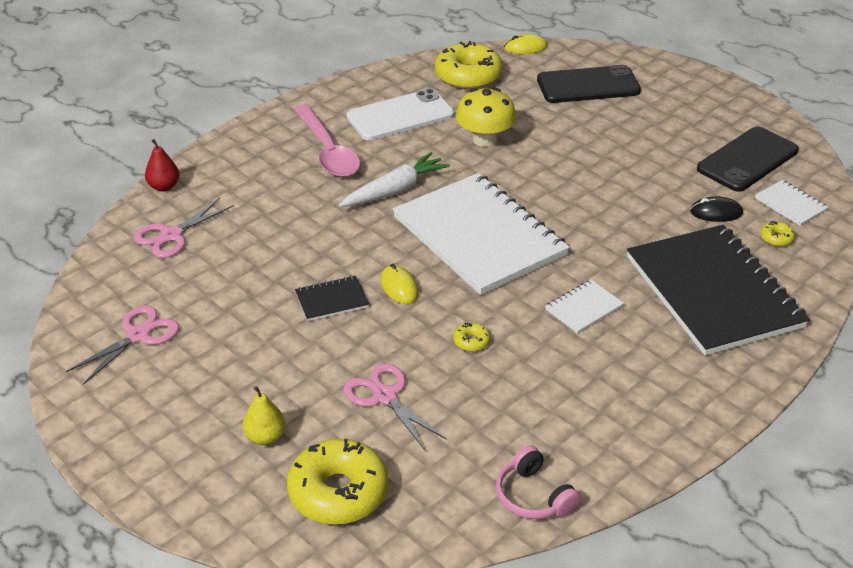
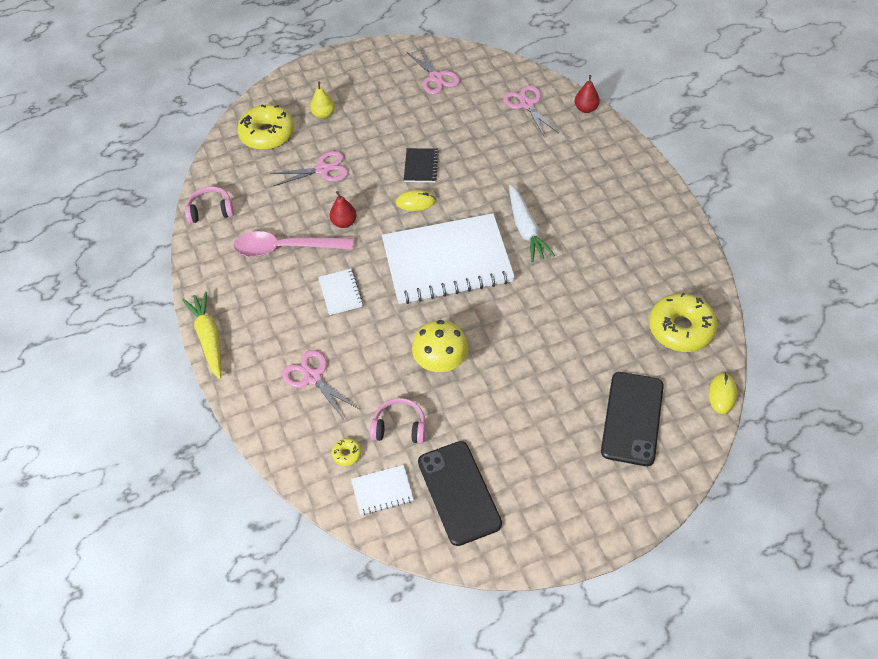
camera: 115 degrees right, 15 degrees up
(328, 151) = (595, 203): pink spoon -> pink spoon (285, 248)
(400, 116) = (630, 261): white phone -> none
(471, 341) = (344, 222): yellow donut -> red pear
(485, 139) = (572, 306): yellow mushroom -> yellow mushroom (441, 361)
(713, 292) = (312, 377): black notebook -> pink scissors
(716, 212) = (399, 427): black mouse -> pink headphones
(738, 403) = (209, 338): none -> yellow carrot

